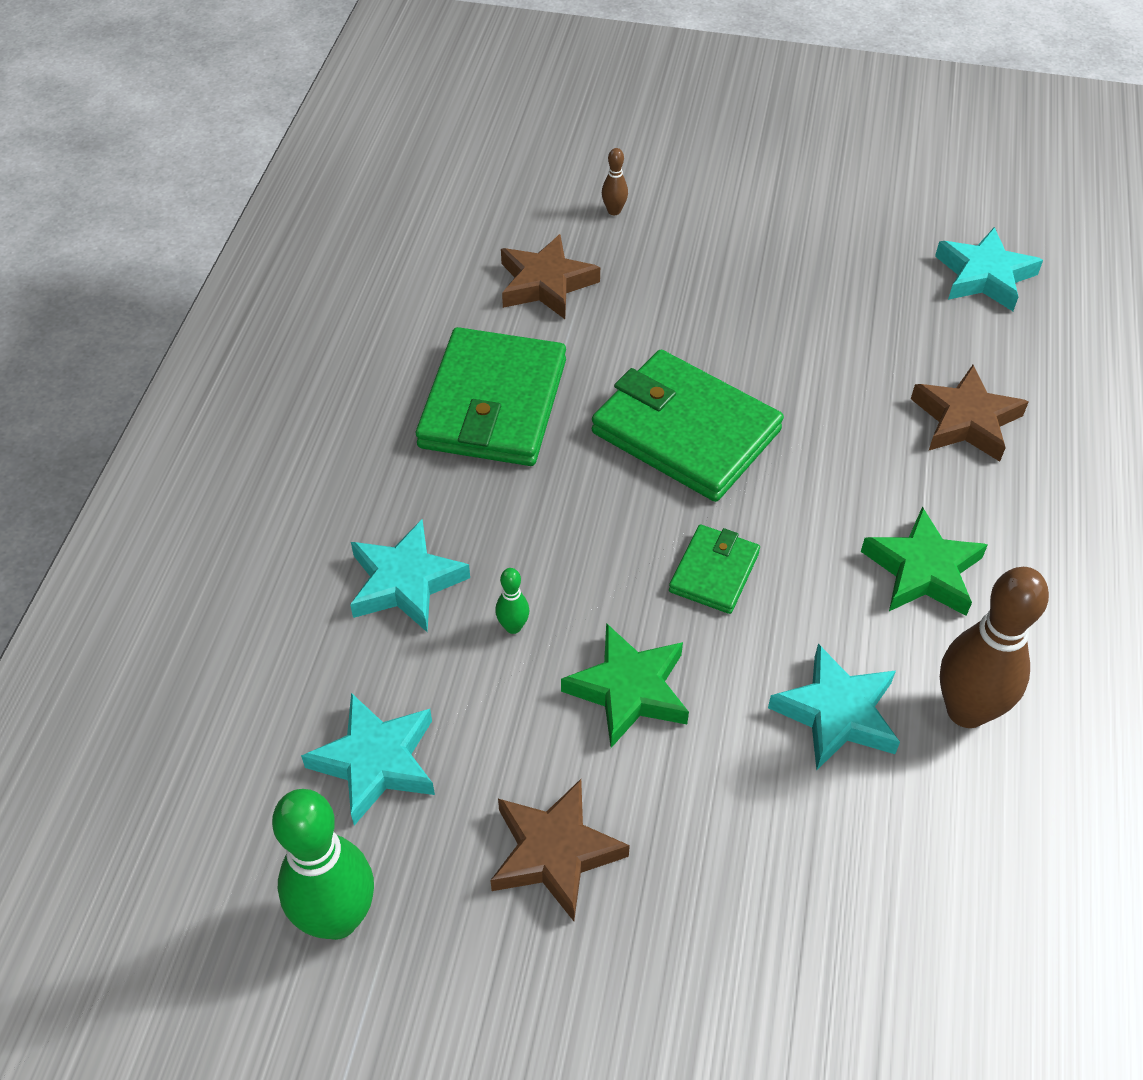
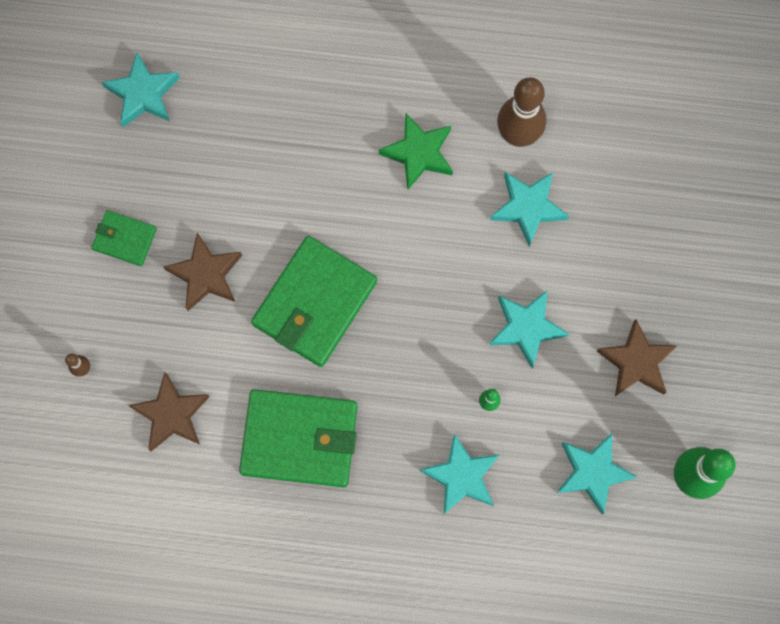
camera: 95 degrees left, 25 degrees up
(629, 690) = (526, 328): green star -> turquoise star
(714, 572) = (433, 280): green wallet -> green wallet (124, 239)
(966, 420) = (289, 118): brown star -> brown star (206, 274)

